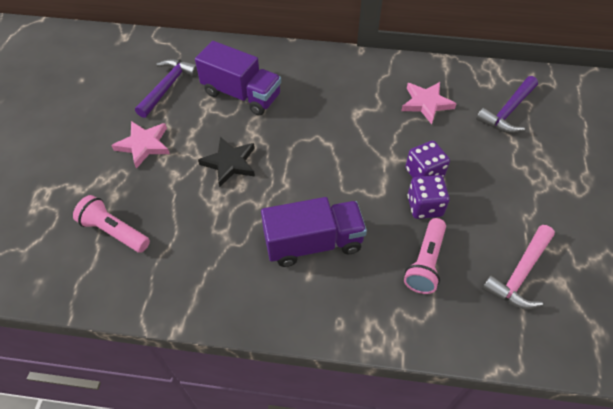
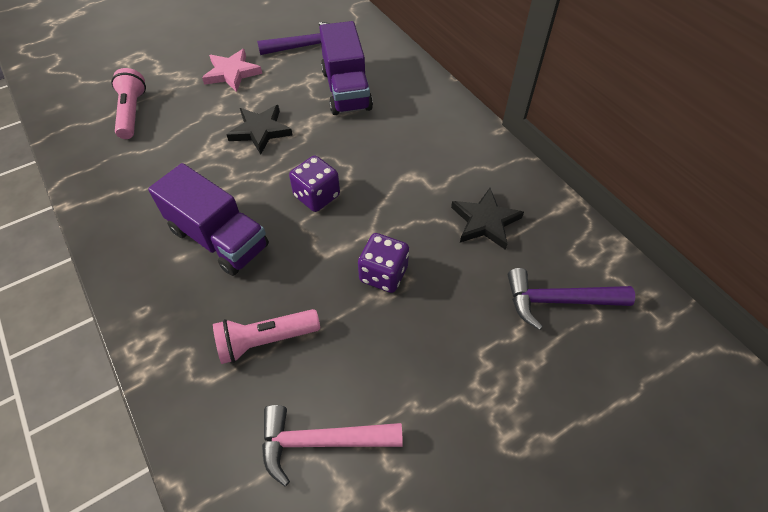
camera: 50 degrees right, 0 degrees up
(424, 206) = (339, 299): purple dice -> purple dice (317, 196)
(426, 103) = (485, 221): pink star -> black star

